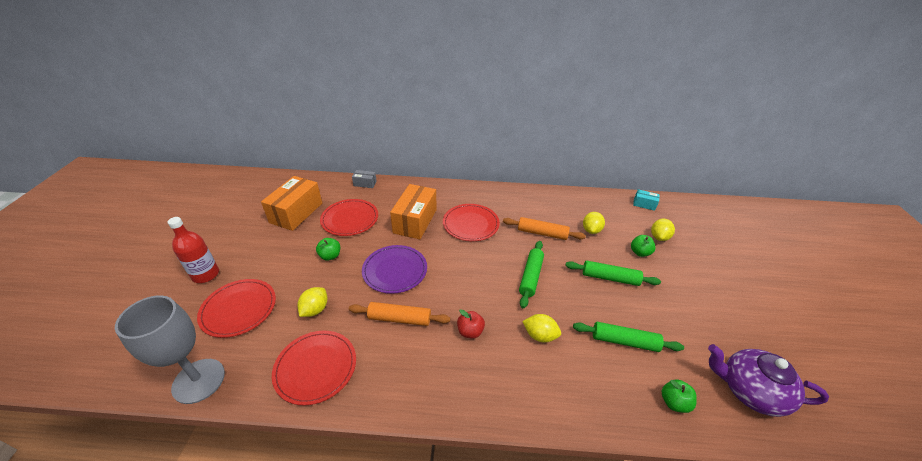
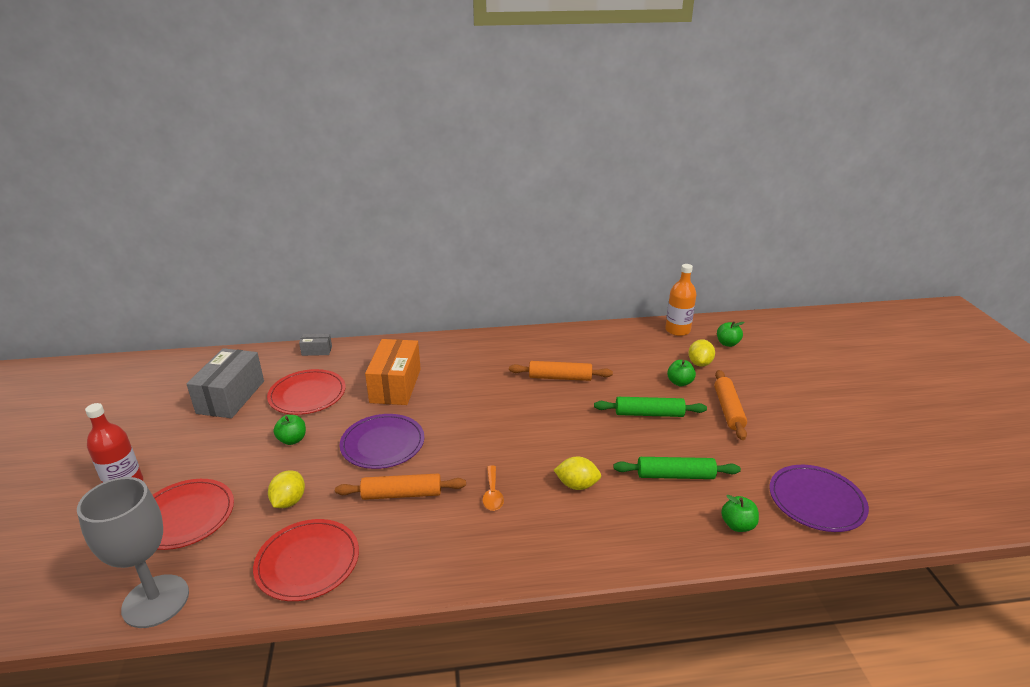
camera: 10 degrees left, 10 degrees down
(296, 213) = (231, 397): orange box -> grey box
(470, 224) = (468, 379): red plate -> none
(470, 331) = (492, 494): red apple -> orange spoon
(531, 276) = (555, 426): green rolling pin -> none
(591, 230) = (619, 366): yellow lemon -> none
(644, 204) = (677, 330): turquoise box -> orange bottle
(678, 285) = (728, 410): none -> orange rolling pin
(685, 222) = (727, 343): none -> green apple
(749, 390) = (816, 500): purple teapot -> purple plate

